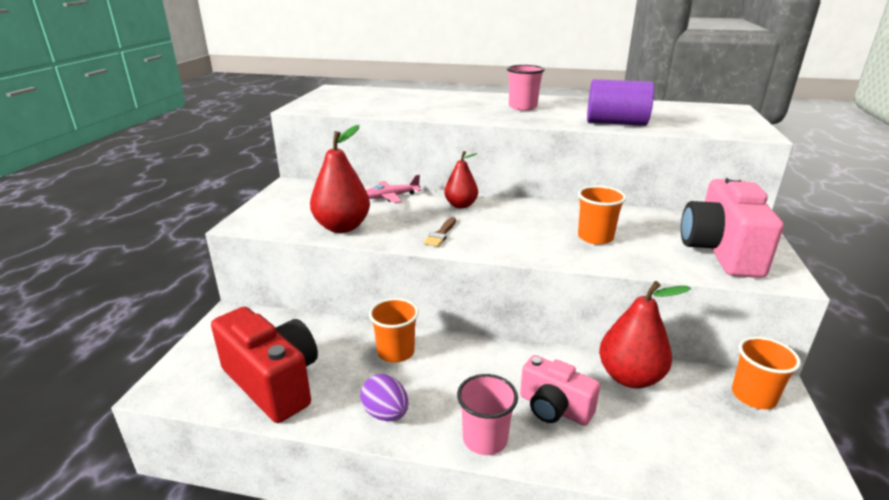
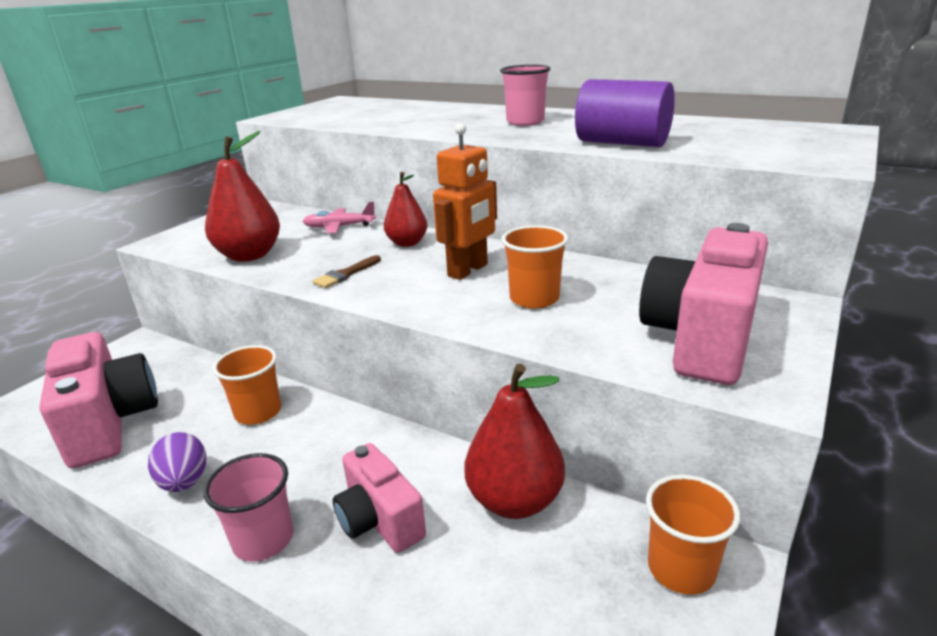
camera: 20 degrees right, 0 degrees up
(273, 382) = (109, 422): red camera -> pink camera
(529, 222) = (468, 270): none -> orange robot

